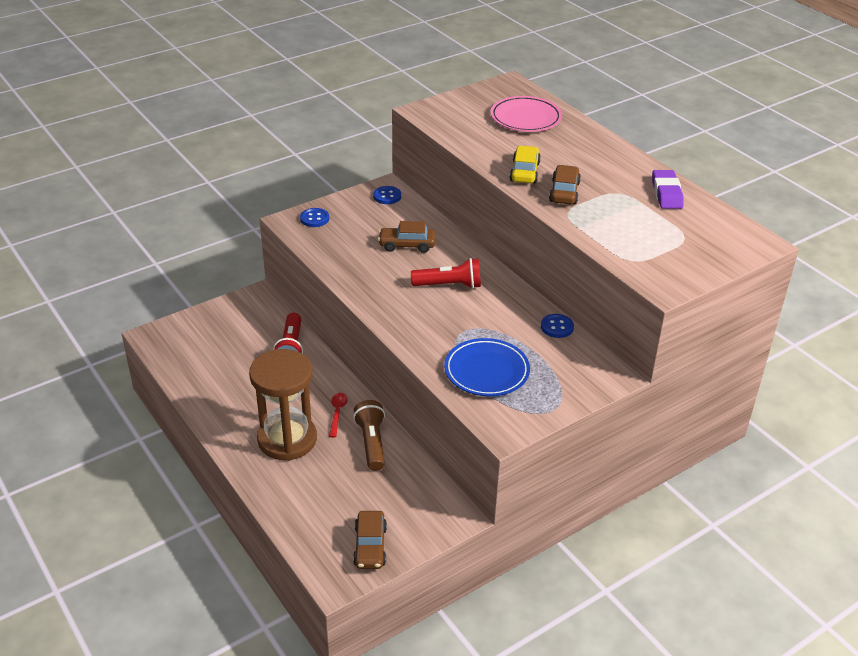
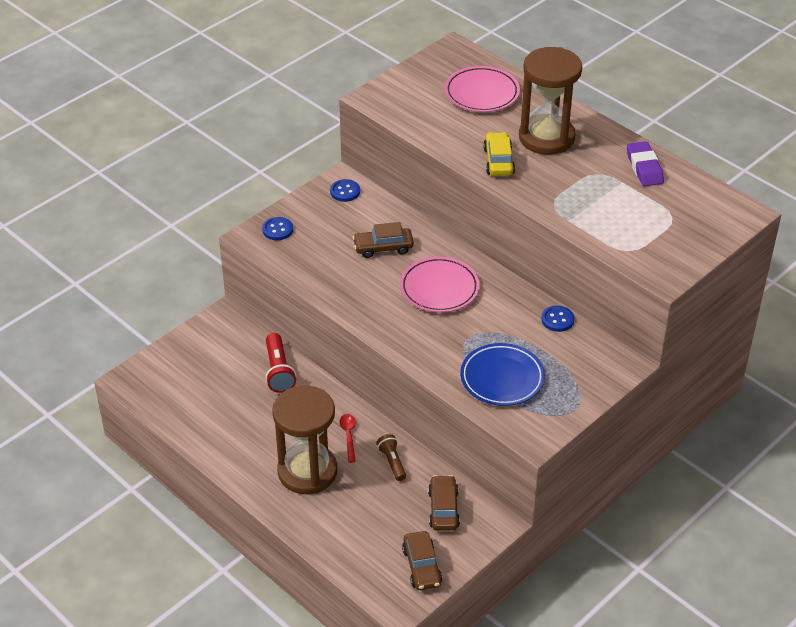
camera: 10 degrees left, 5 degrees up
(371, 443) = (392, 462): brown flashlight -> brown flashlight, size x0.66
(449, 285) = (439, 288): red flashlight -> pink plate
(564, 192) = (544, 180): brown car -> brown car (443, 509)
(577, 159) = (546, 137): none -> brown hourglass

